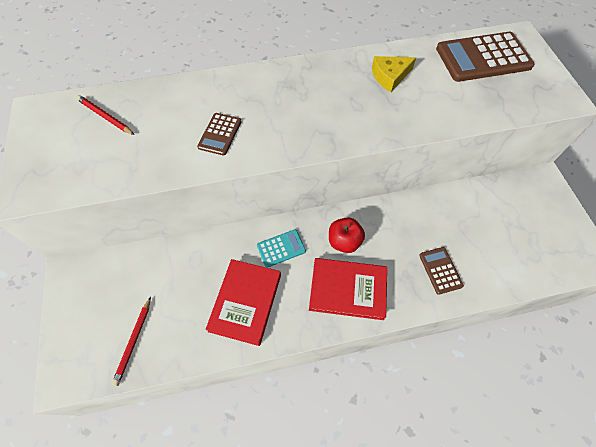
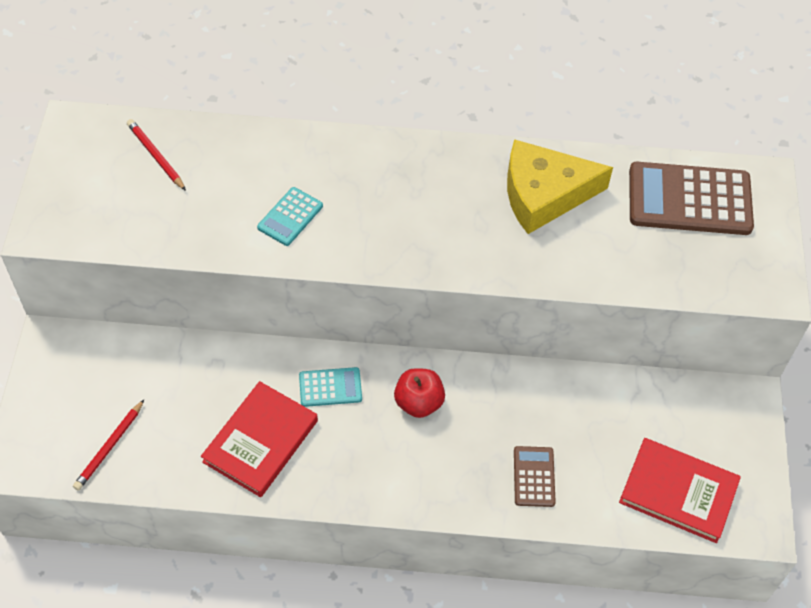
camera: 15 degrees right, 5 degrees down
(220, 134) = (290, 217): brown calculator -> turquoise calculator
(347, 289) = (398, 464): red book -> red book (678, 492)
(390, 76) = (544, 194): yellow cheese -> yellow cheese, size x1.73

